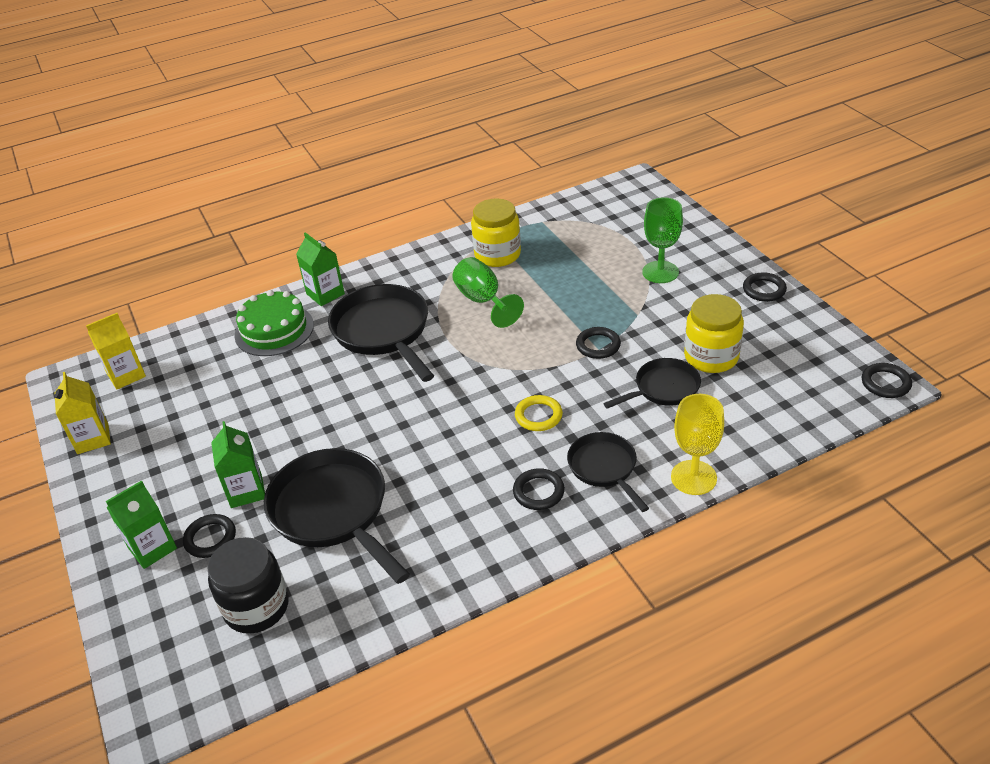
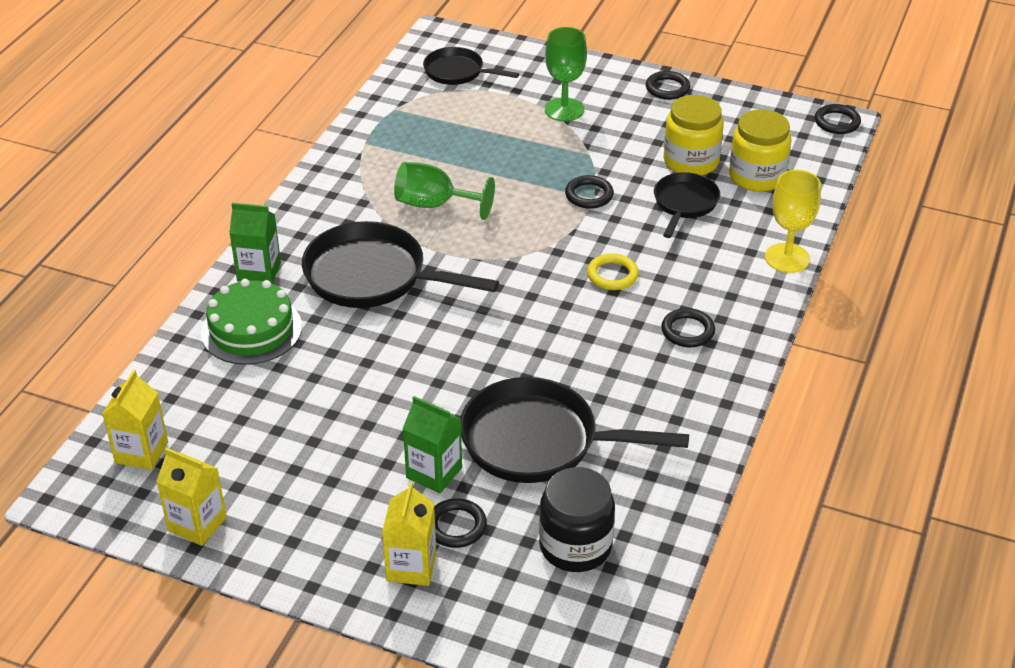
camera: 45 degrees left, 0 degrees up
(152, 548) = (411, 567): green carton -> yellow carton
(497, 255) = (391, 157): yellow jar -> yellow jar (757, 176)
(604, 468) = (715, 286): black pan -> black pan (457, 72)

